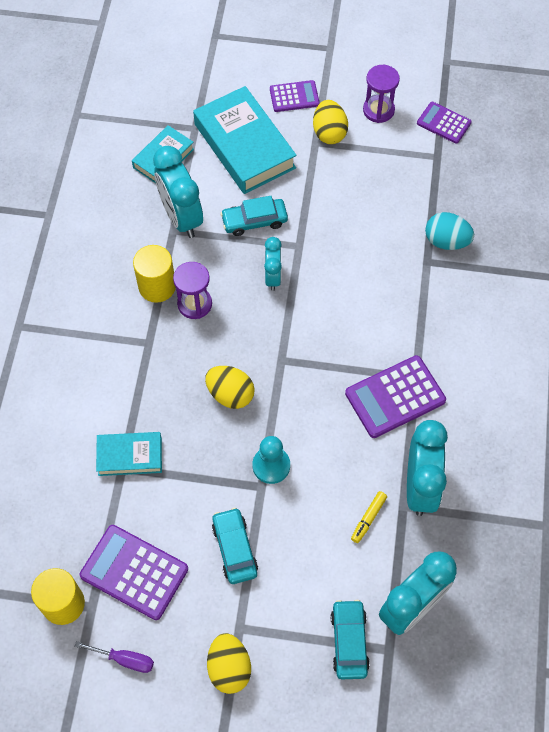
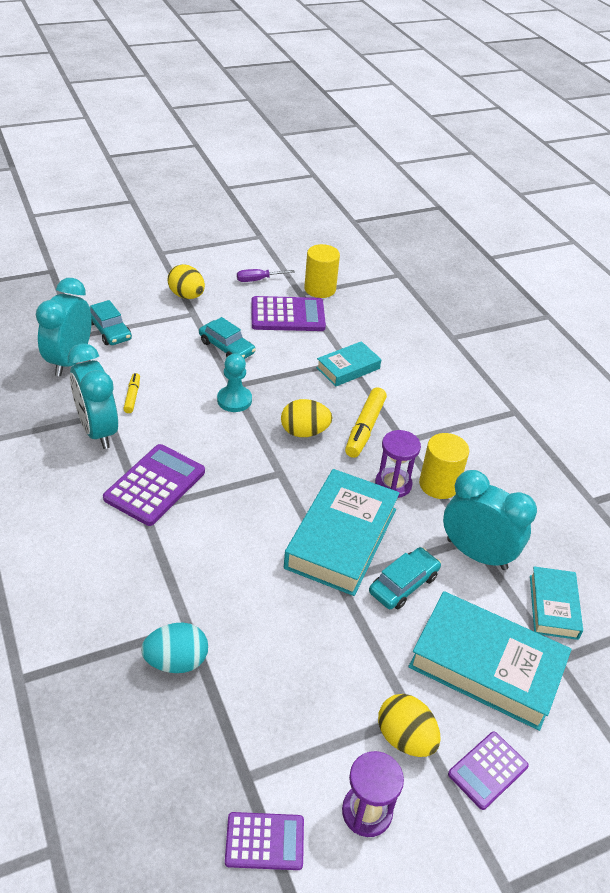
camera: 145 degrees right, 20 degrees down
(172, 372) = (365, 428): none -> yellow marker
(273, 277) = (341, 538): turquoise clock -> turquoise book

